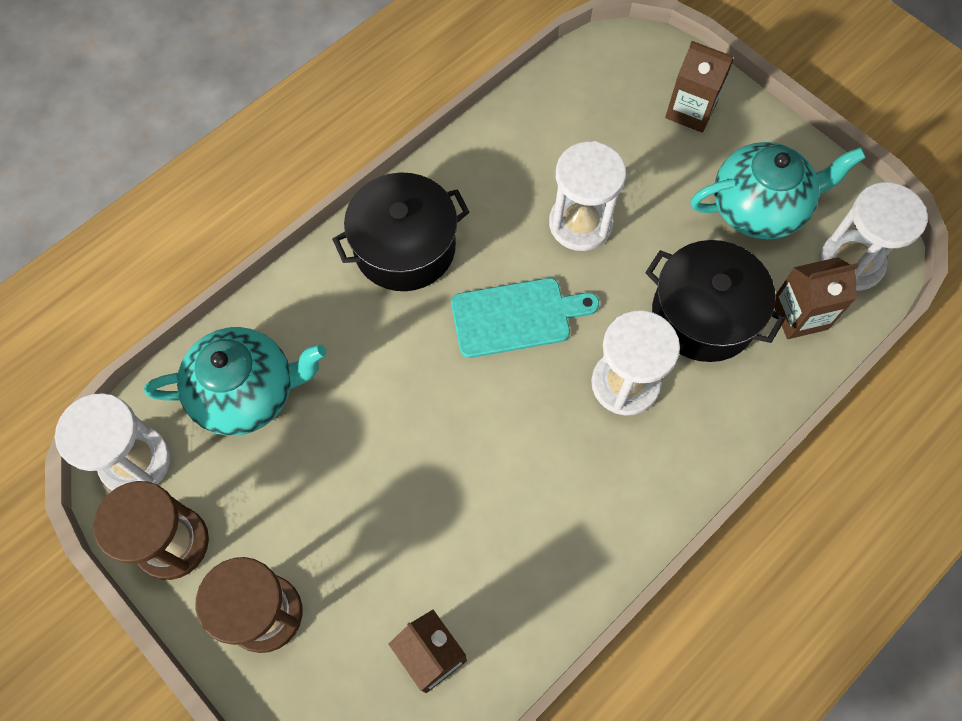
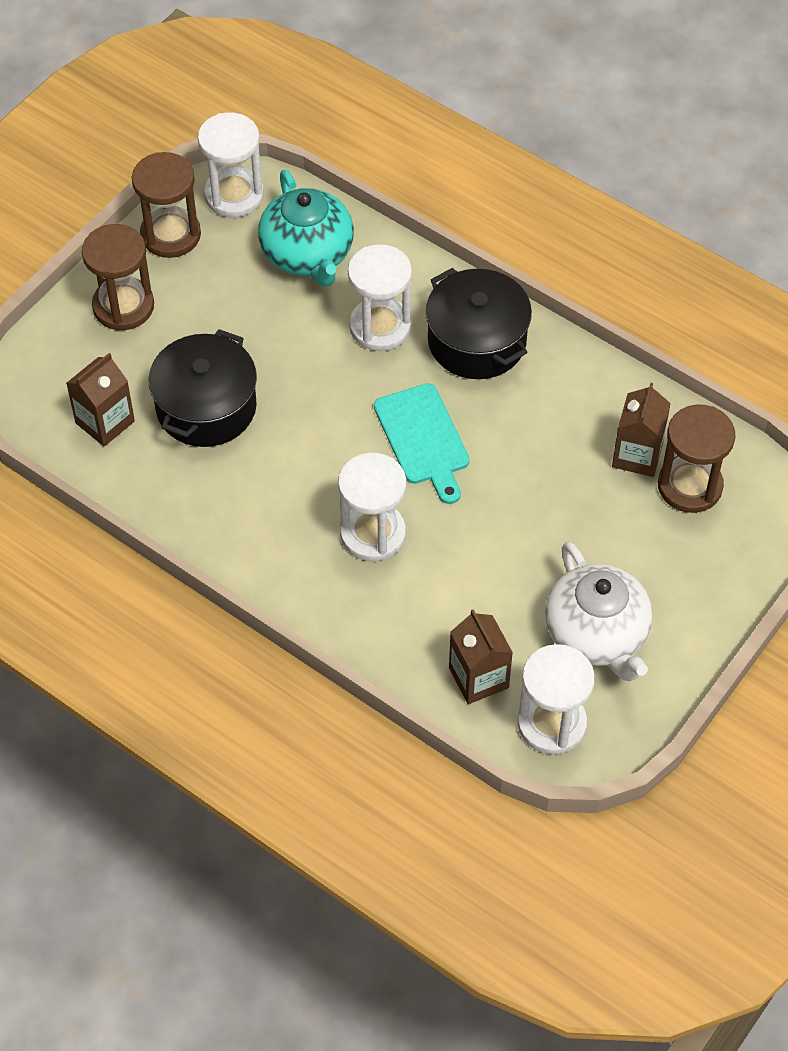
camera: 80 degrees right, 10 degrees down
(580, 223) = (538, 478): white hourglass -> white hourglass (380, 327)
(607, 104) = (689, 486): none -> brown hourglass
(690, 110) = (704, 563): brown carton -> brown carton (637, 455)
(703, 315) = (460, 593): black pot -> black pot (206, 407)
(759, 208) = (597, 635): turquoise teapot -> white teapot

